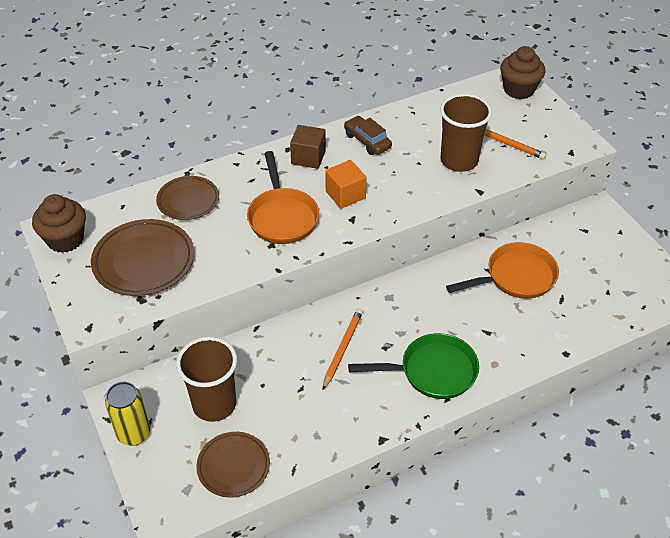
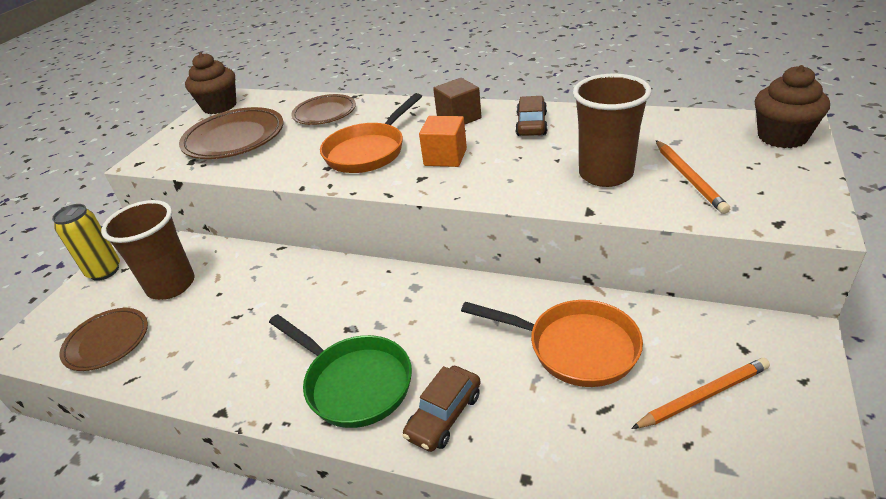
camera: 50 degrees right, 10 degrees down
(342, 349) = (313, 306): orange pencil -> orange pencil (703, 396)
(498, 353) = (444, 415): none -> brown car

